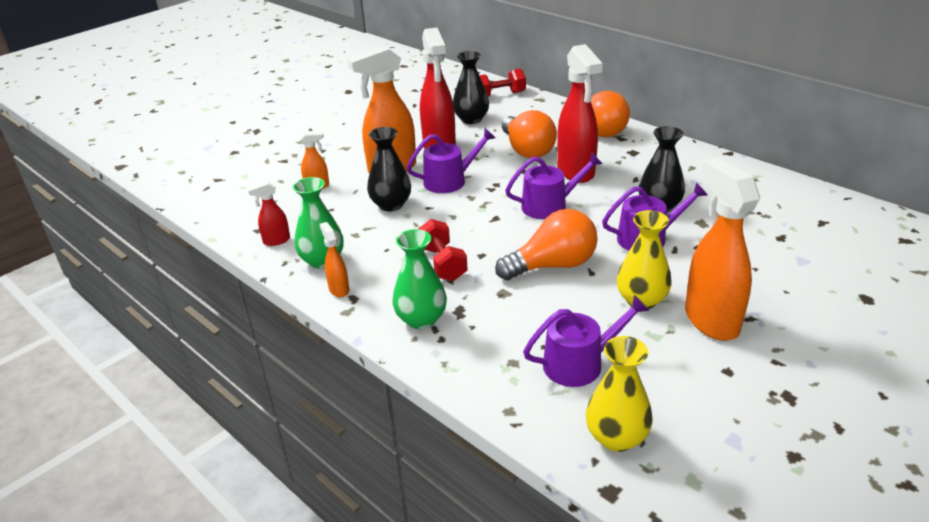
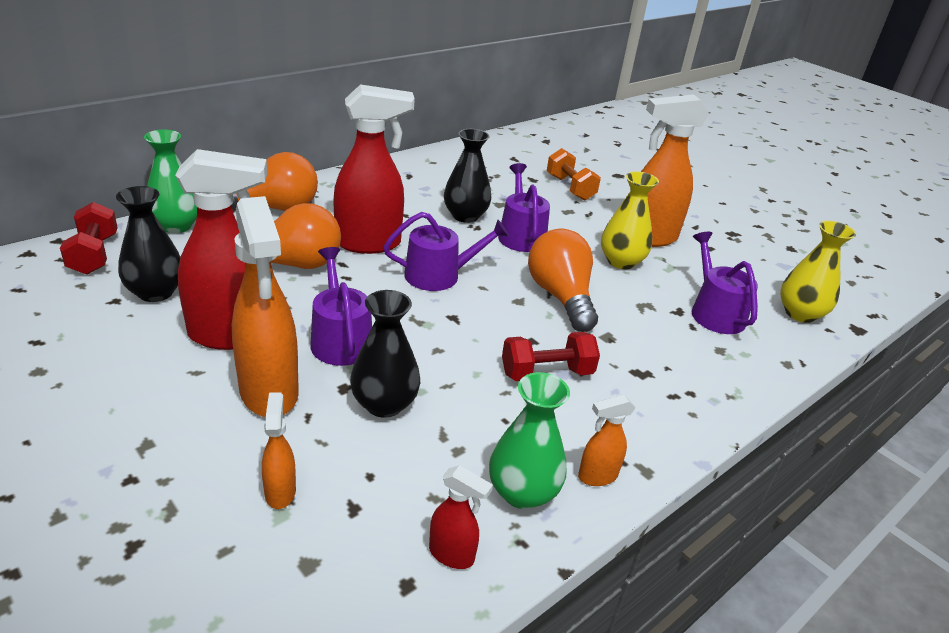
camera: 90 degrees left, 0 degrees up
(276, 241) = (452, 555): red spray bottle -> red spray bottle turned 45 degrees counterclockwise
(421, 319) = (658, 404): green vase -> green vase (176, 226)
(549, 206) = (439, 275): purple watering can -> purple watering can turned 90 degrees clockwise
(786, 263) = (570, 188): none -> orange dumbbell

